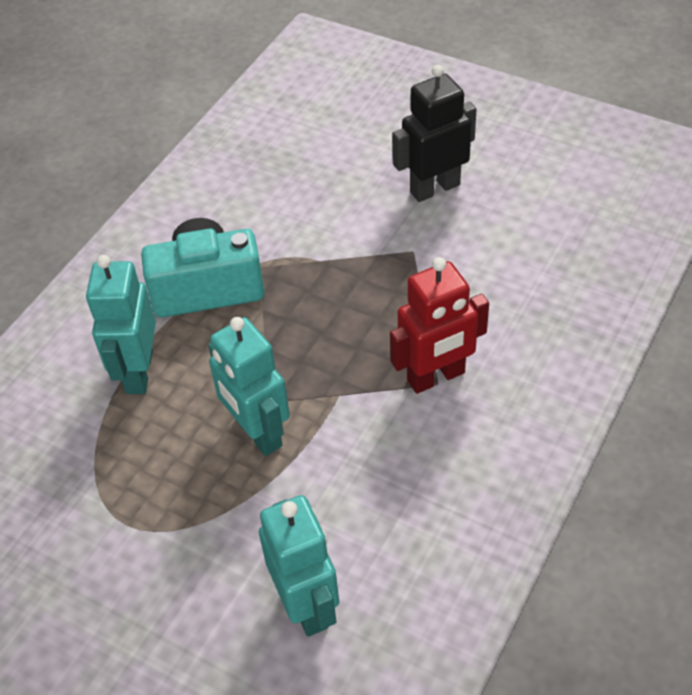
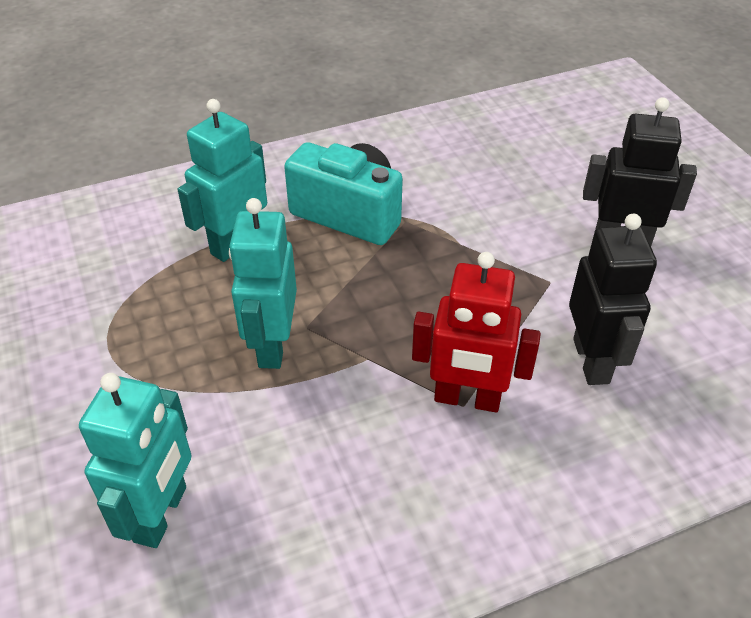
camera: 35 degrees right, 5 degrees down
(492, 294) = (592, 361): none -> black robot

